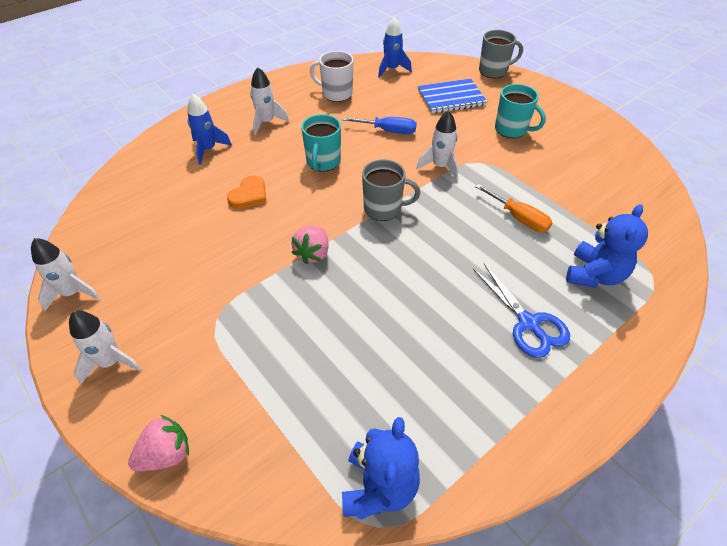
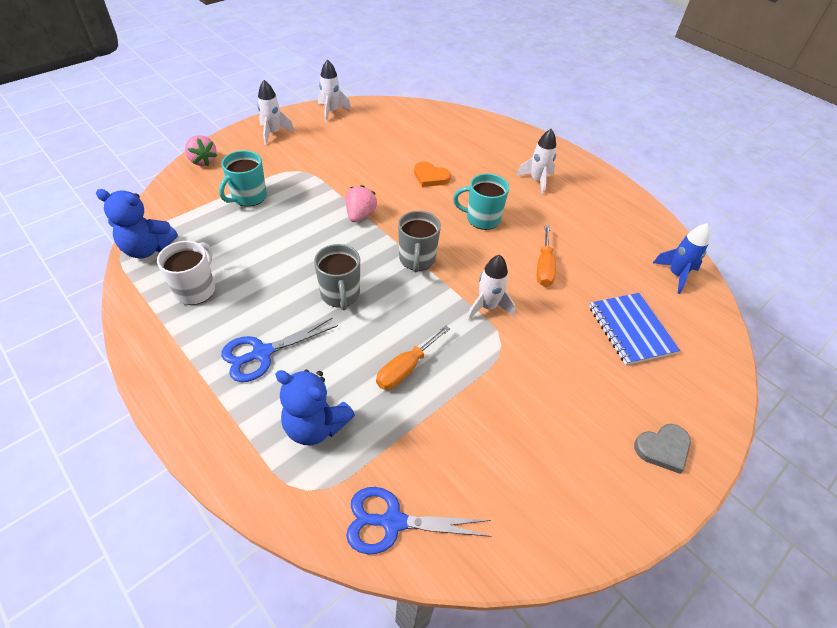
camera: 85 degrees right, 0 degrees up
(208, 149) = (488, 151): blue rocket -> none
(313, 254) = (360, 215): pink strawberry -> pink strawberry turned 90 degrees clockwise
(336, 93) = (604, 227): white mug -> white mug (196, 289)
(388, 131) = (544, 267): blue screwdriver -> orange screwdriver
(494, 71) = (722, 387): grey mug -> grey mug (340, 295)
(512, 129) = (576, 388): turquoise mug -> turquoise mug (248, 197)
(549, 101) = (663, 448): none -> grey heart
(655, 226) = (393, 522): none -> blue scissors

